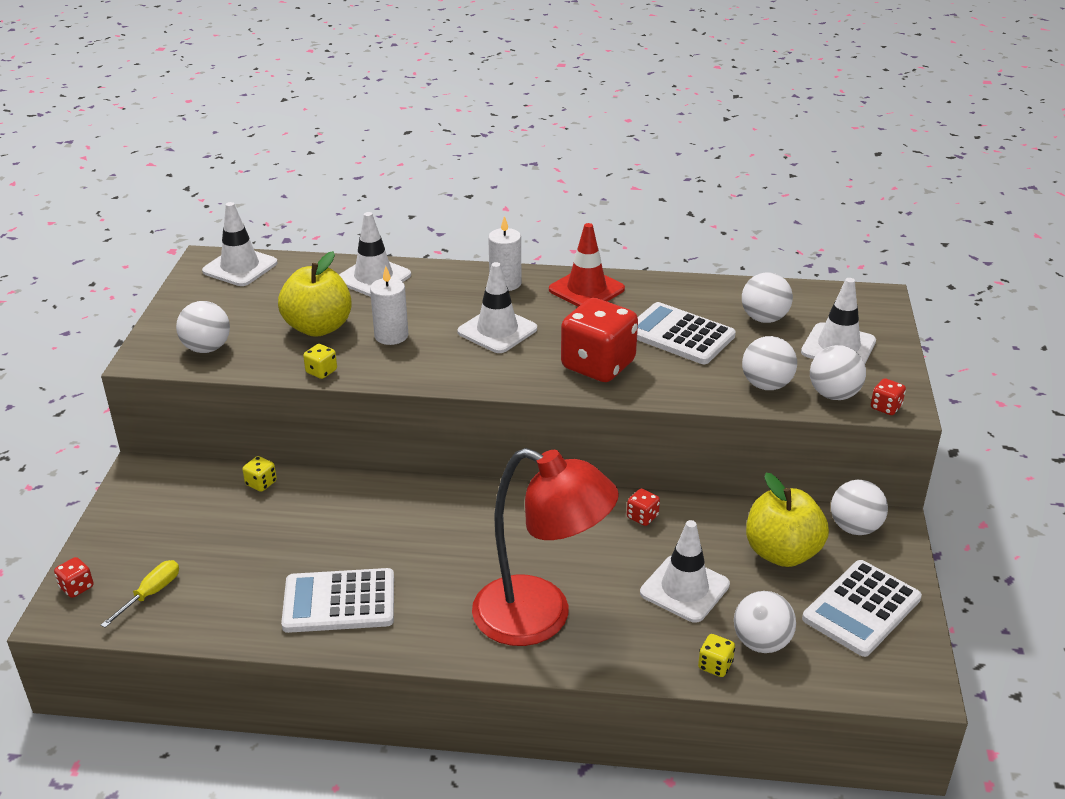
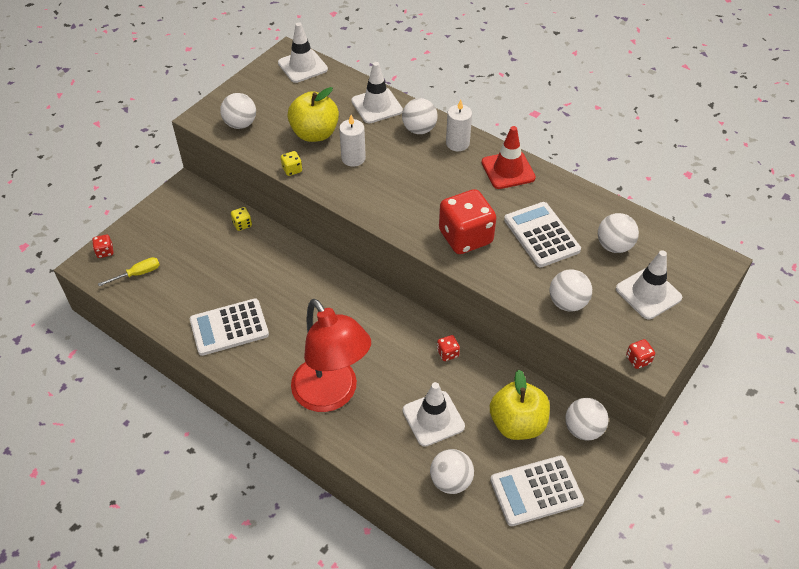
camera: 30 degrees right, 15 degrees up
(339, 602) = (229, 327): white calculator -> white calculator turned 45 degrees counterclockwise
(497, 330) = (422, 181): white traffic cone -> none
(715, 665) = (409, 481): yellow dice -> none
(833, 394) = (609, 332): white ball -> white ball (419, 129)

